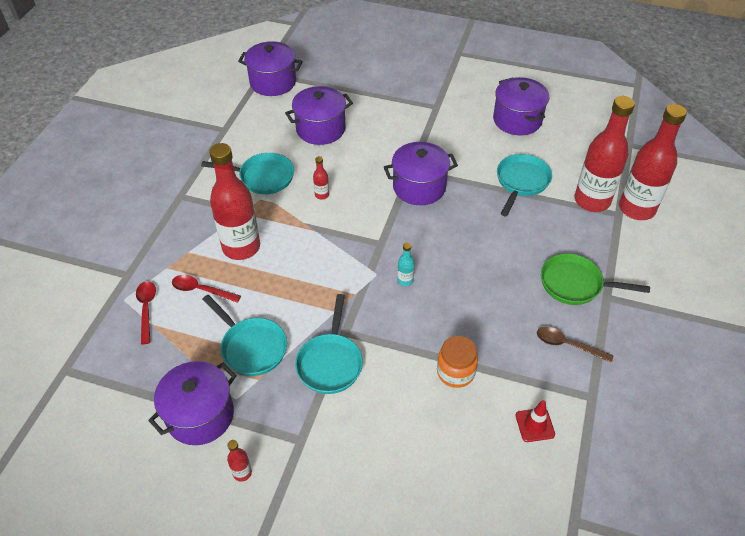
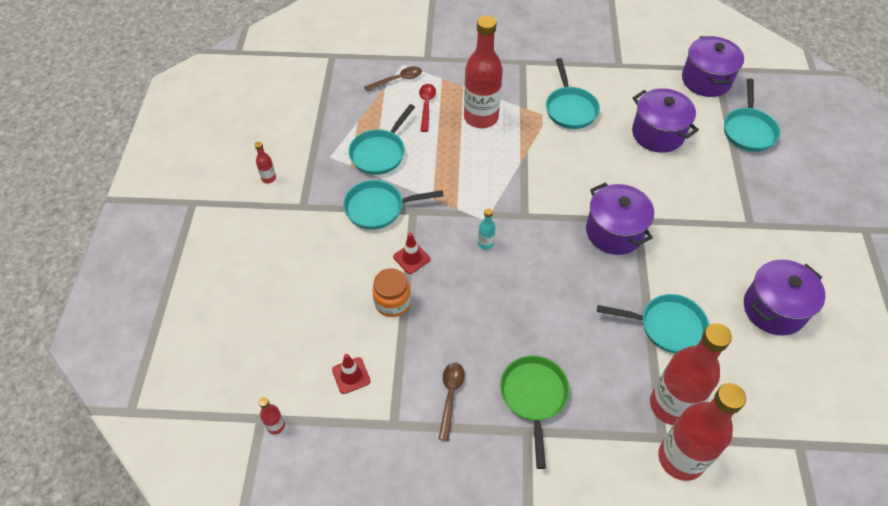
camera: 75 degrees right, 5 degrees up
(147, 309) = (398, 80): red spoon -> brown spoon
(200, 415) = (311, 140): purple pot -> none
(322, 195) = (567, 156): red bottle -> red bottle (276, 426)
(340, 77) = (748, 130): none -> turquoise pan
(405, 345) = (411, 258): none -> red traffic cone

